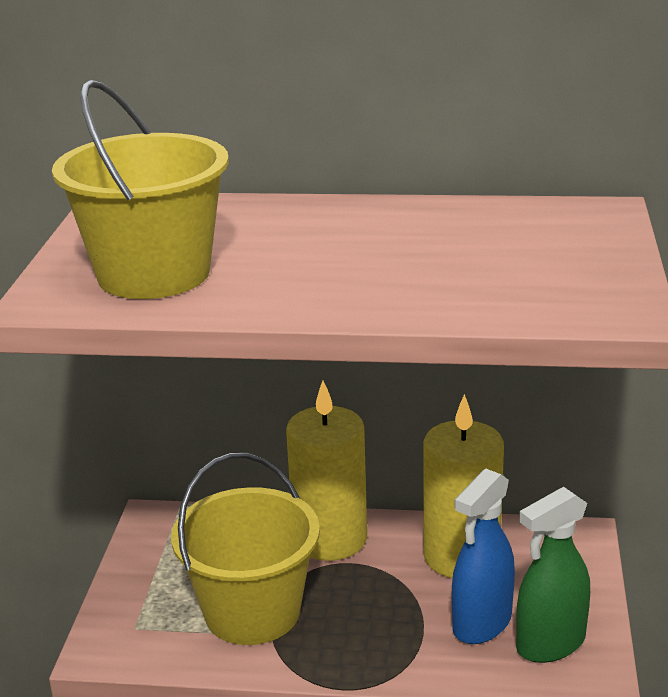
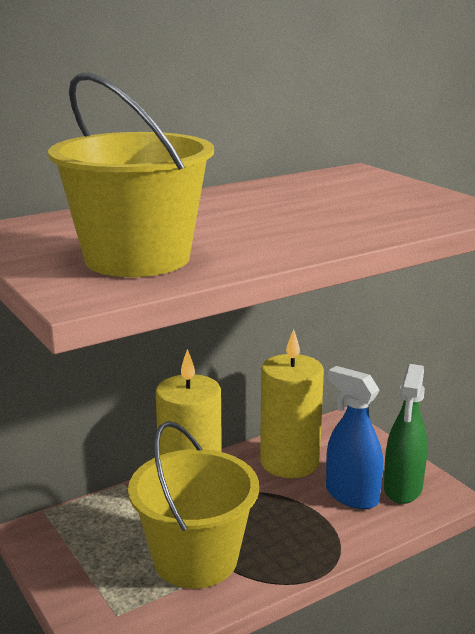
camera: 40 degrees left, 5 degrees down
(481, 624) = (351, 495): blue spray bottle -> blue spray bottle turned 135 degrees clockwise

